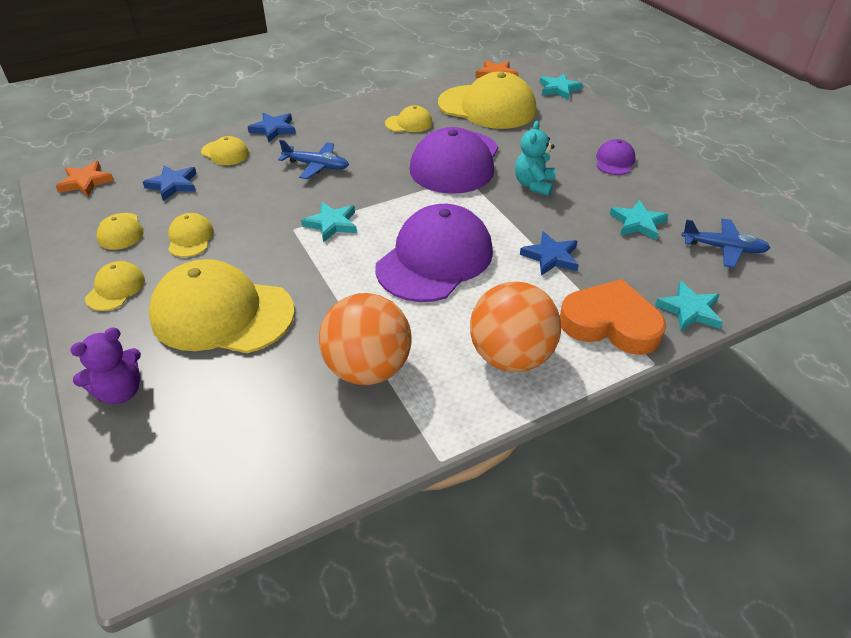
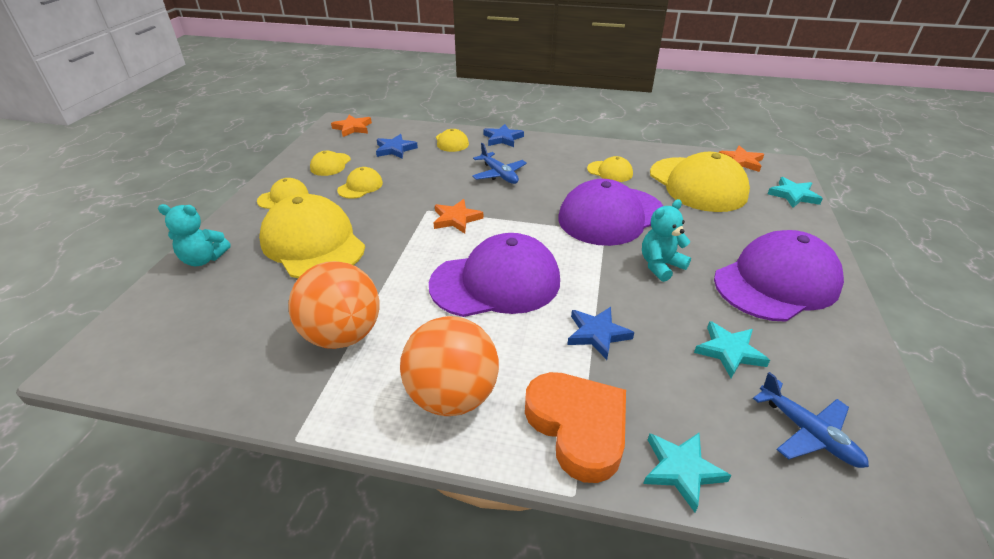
camera: 40 degrees right, 5 degrees down
(120, 391) = (203, 259): purple teddy bear -> turquoise teddy bear
(331, 224) = (456, 219): turquoise star -> orange star
(614, 161) = (776, 282): purple cap -> purple cap, size x2.17

